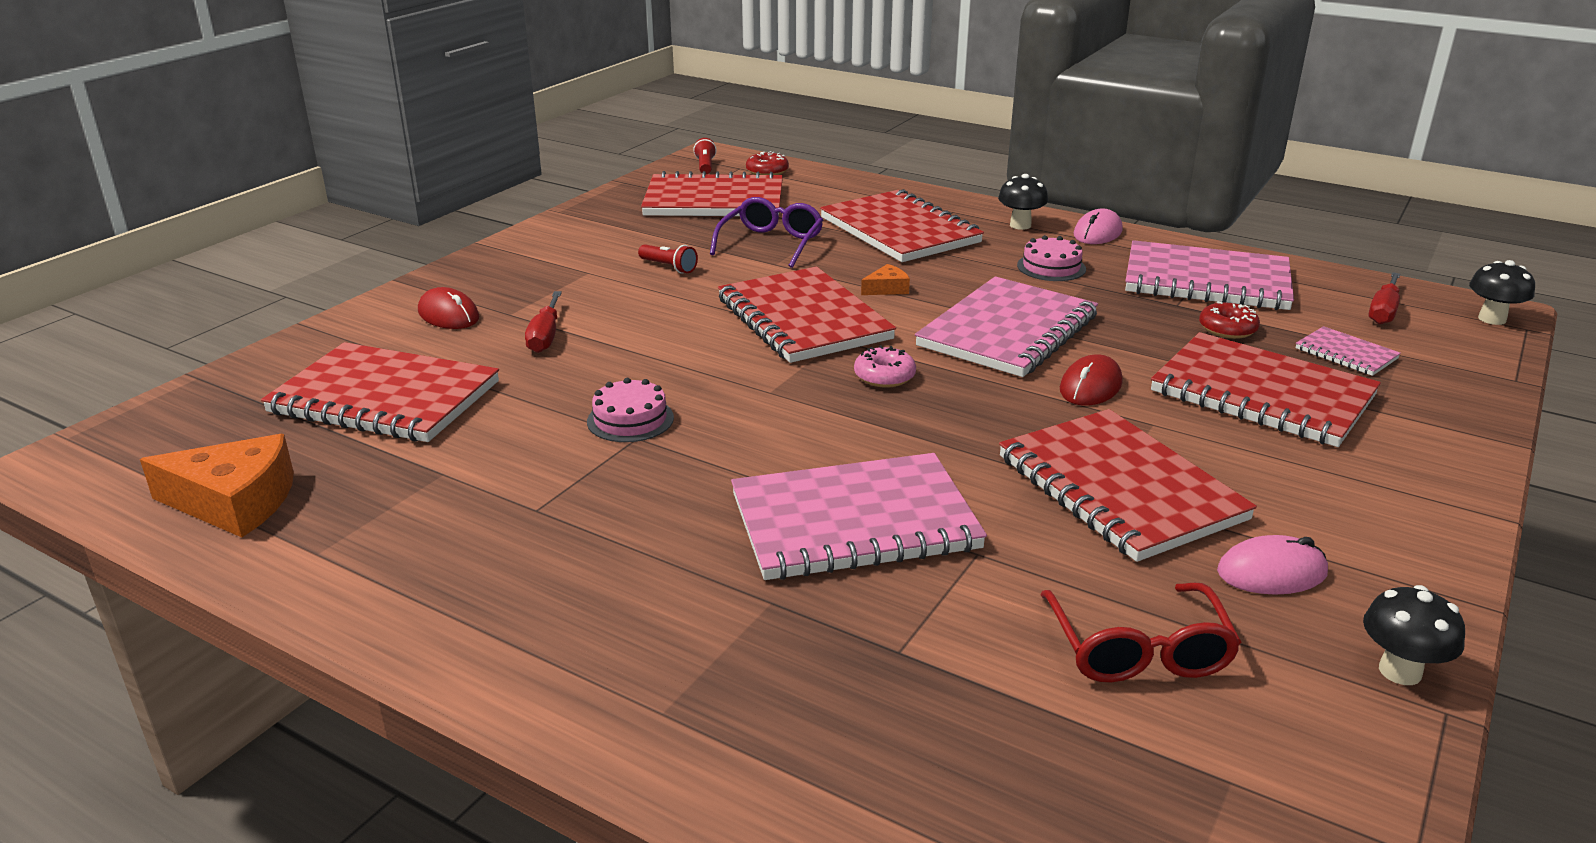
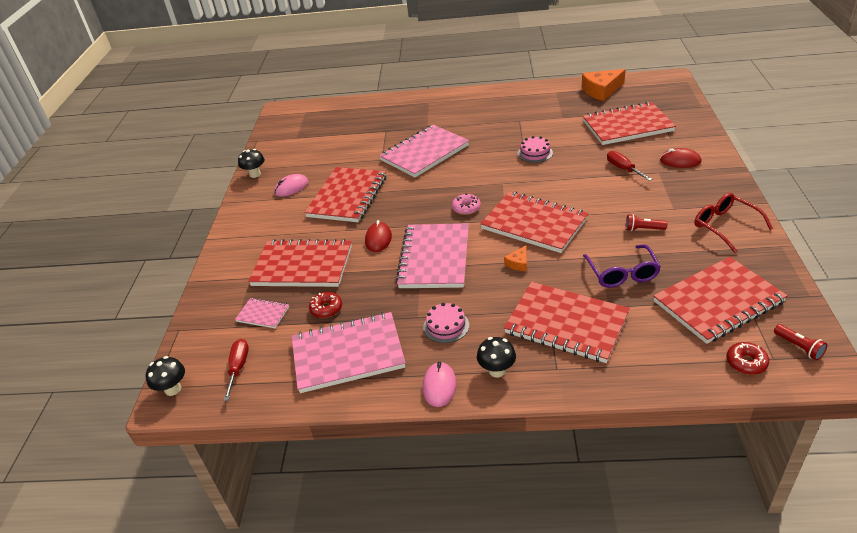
camera: 155 degrees right, 10 degrees up
(1119, 488) = (347, 197): red notebook -> red notebook turned 75 degrees clockwise
(1138, 650) = (325, 153): red glasses -> red glasses (725, 226)

